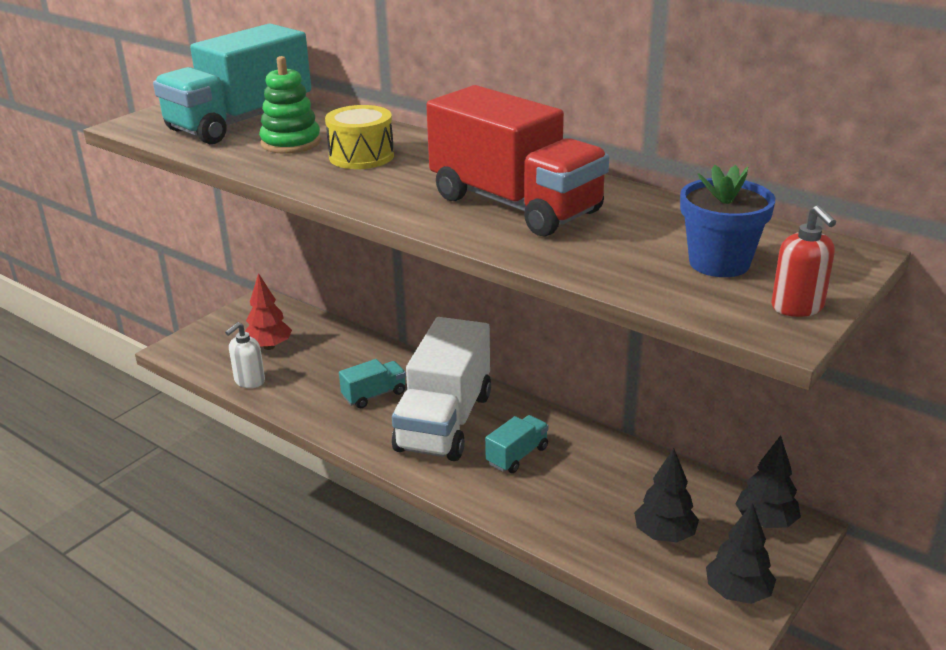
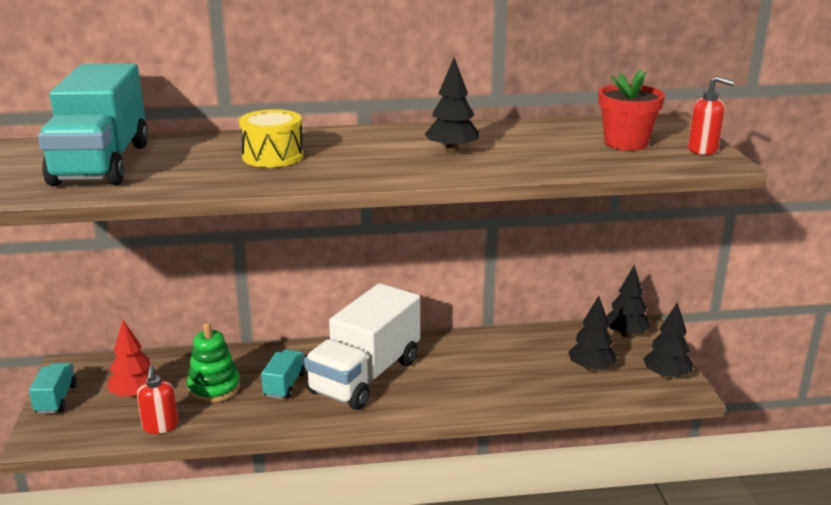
camera: 45 degrees left, 5 degrees down
(249, 381) = (160, 426): white soap dispenser -> red soap dispenser
(291, 143) = (189, 164): green stacking toy -> green stacking toy (214, 388)
(444, 422) = (365, 376): white truck -> white truck turned 60 degrees clockwise
(515, 205) = (452, 151): red truck -> black tree
(517, 456) = (445, 371): turquoise truck -> turquoise truck (56, 399)
(719, 263) = (626, 143): blue flower pot -> red flower pot

